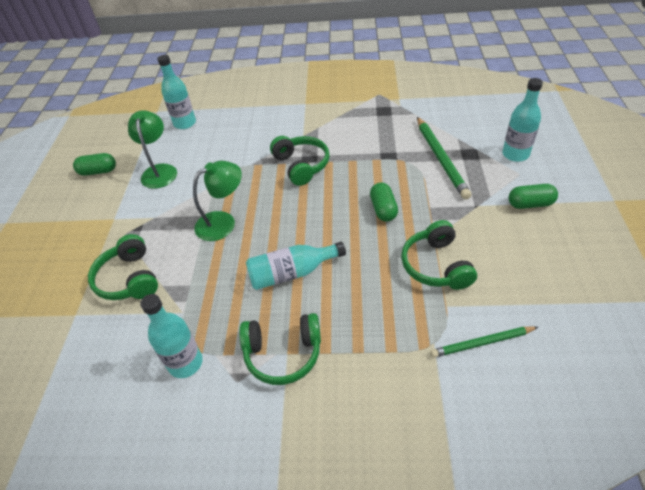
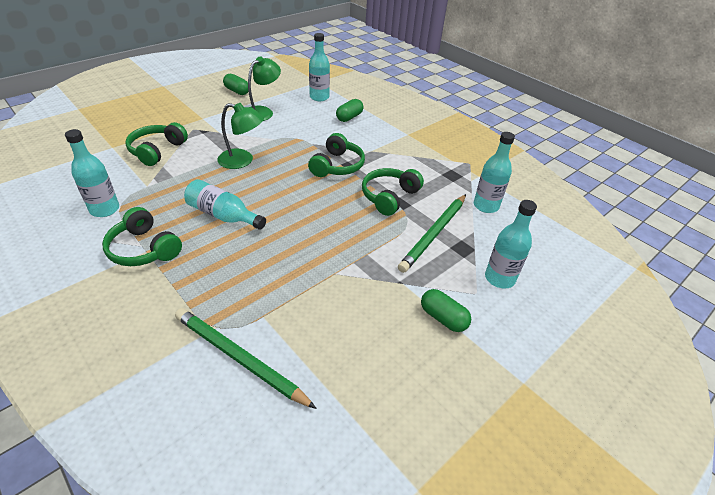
camera: 40 degrees right, 5 degrees down
(383, 209) = (336, 229): green capsule -> green capsule (349, 117)
(436, 115) = (486, 206): none -> turquoise bottle
(436, 265) = (303, 289): green headphones -> green headphones (389, 197)
(482, 343) = (239, 358): green pencil -> green pencil, size x1.58

